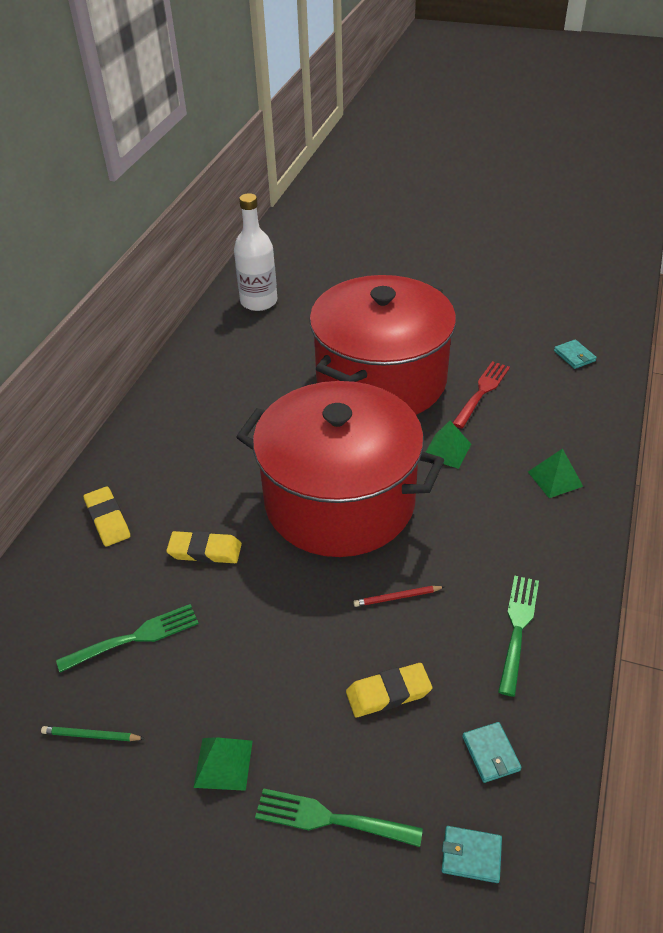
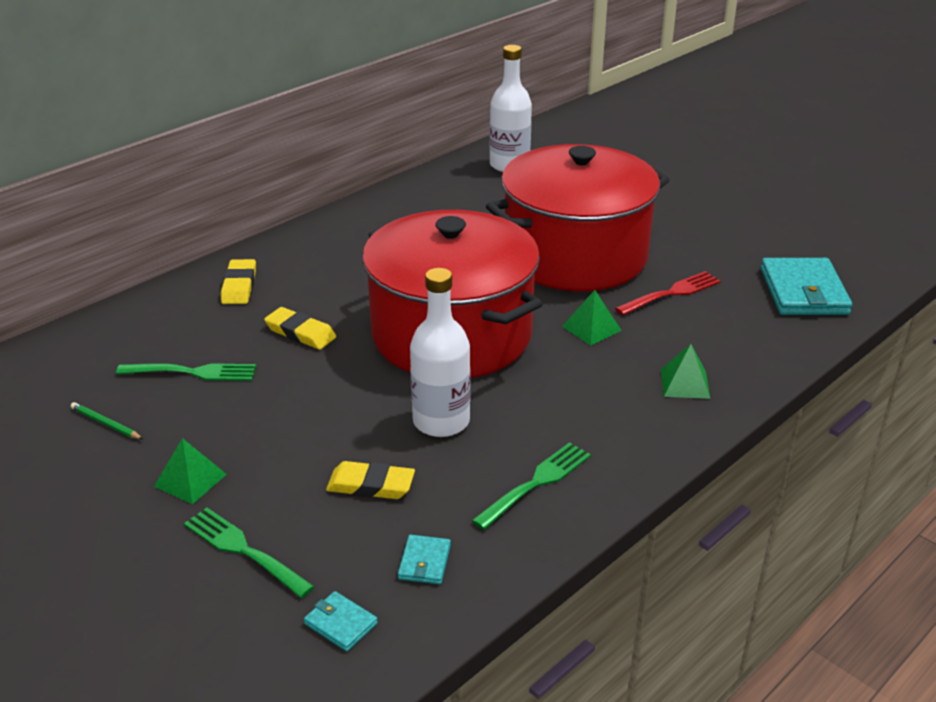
camera: 25 degrees right, 10 degrees down
(397, 597) = (441, 421): red pencil -> white bottle
(574, 356) = (803, 292): turquoise wallet -> turquoise wallet, size x2.18

